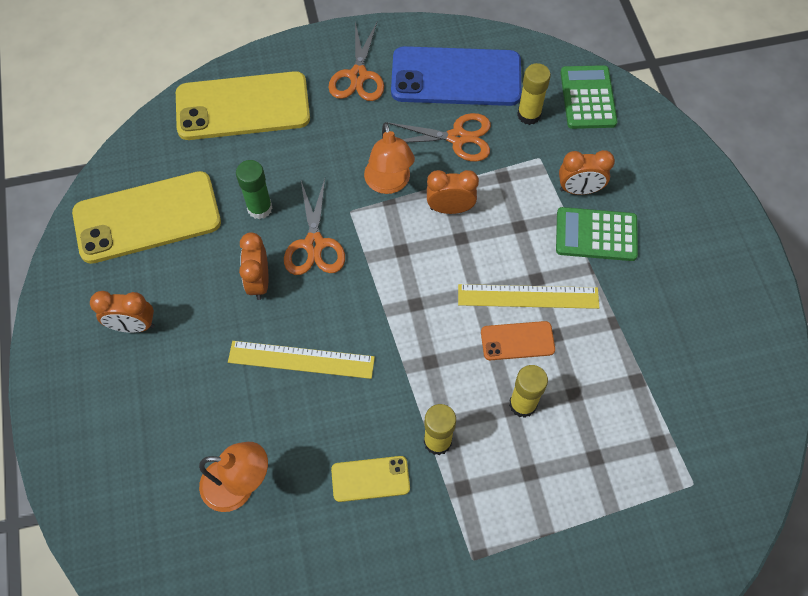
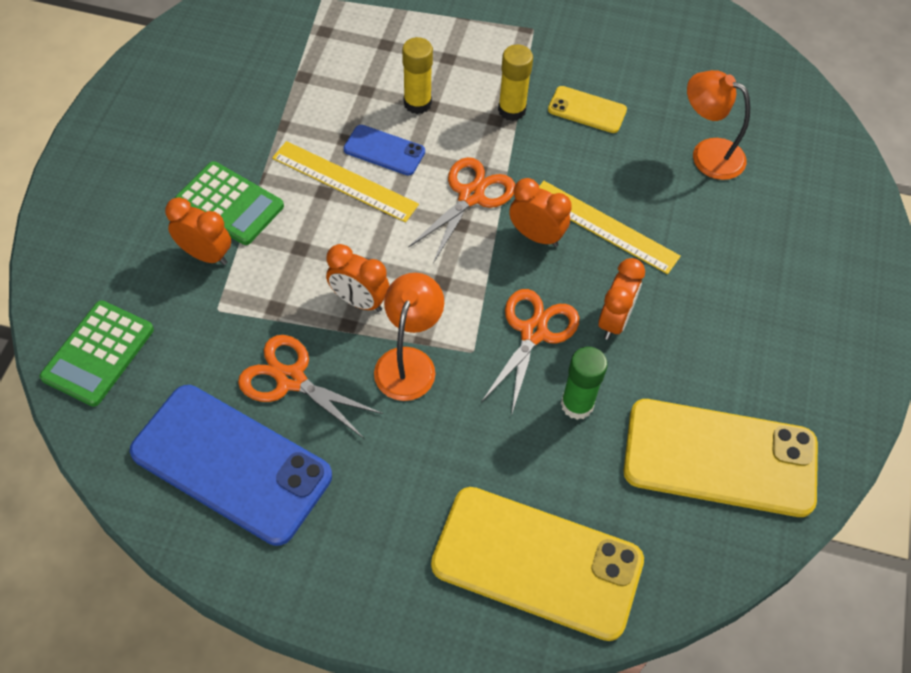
camera: 155 degrees left, 5 degrees down
(133, 326) = (770, 337): orange clock -> orange clock (536, 236)
(358, 76) = (356, 533): orange scissors -> orange scissors (471, 196)
(517, 341) = (384, 150): orange phone -> blue phone
(529, 115) = (185, 366): yellow glue stick -> none

